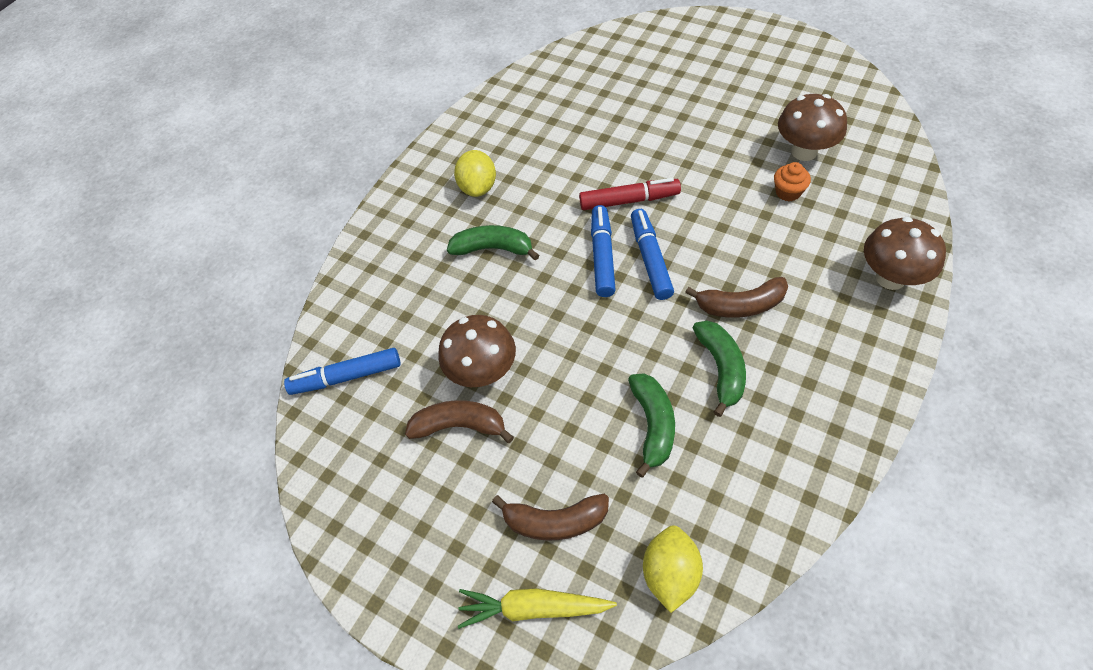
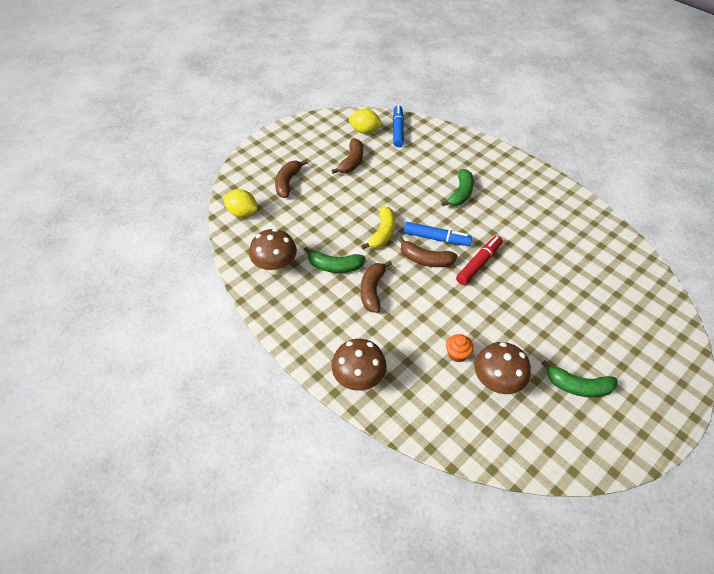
camera: 100 degrees right, 5 degrees down
(478, 187) = (514, 196): yellow lemon -> yellow lemon (365, 131)
(483, 372) = (378, 174): brown mushroom -> brown mushroom (275, 267)
(533, 608) = (255, 168): yellow carrot -> none
(621, 325) = (382, 233): none -> yellow banana
(629, 200) = (479, 264): red marker -> red marker turned 150 degrees counterclockwise
(650, 259) = (425, 259): blue marker -> brown banana
(653, 425) = (316, 228): green banana -> green banana (578, 386)

